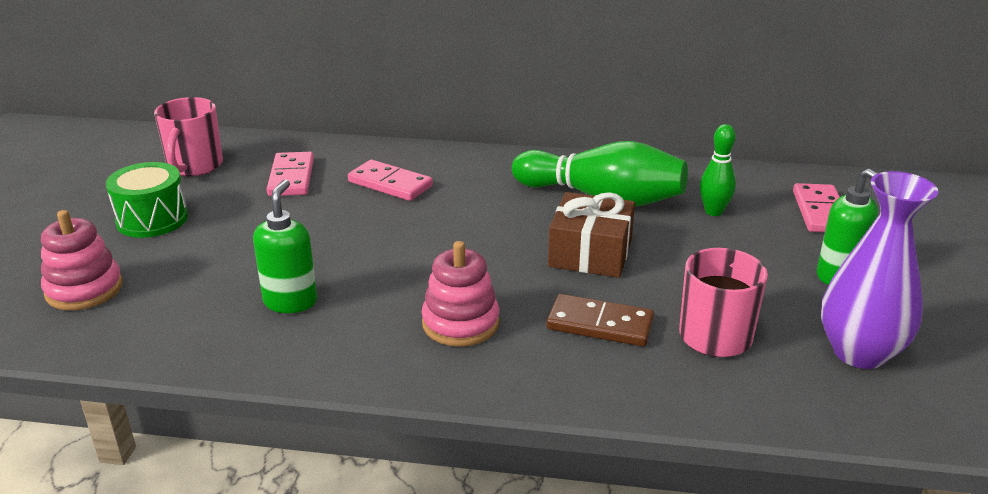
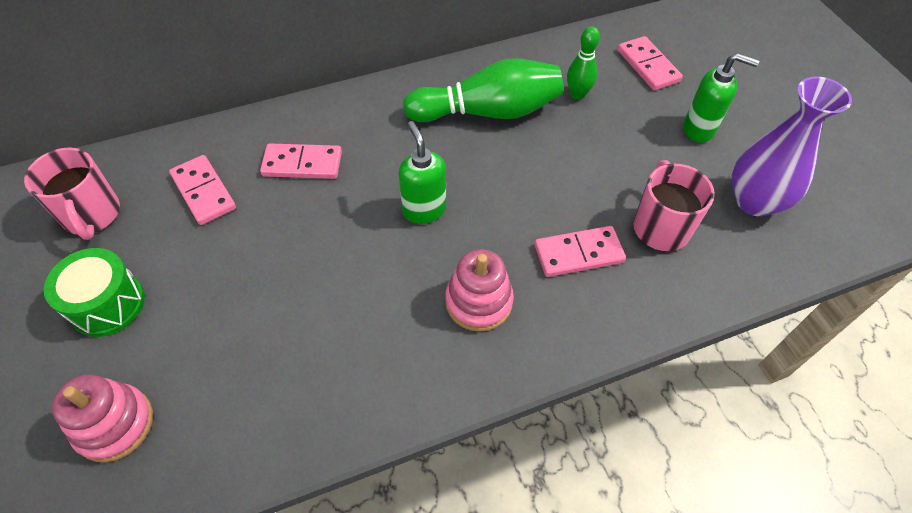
camera: 30 degrees left, 25 degrees up
(290, 301) = (323, 345): green soap dispenser -> green soap dispenser (424, 210)
(590, 253) = (521, 179): brown gift -> none
(600, 324) = (578, 254): brown domino -> pink domino

